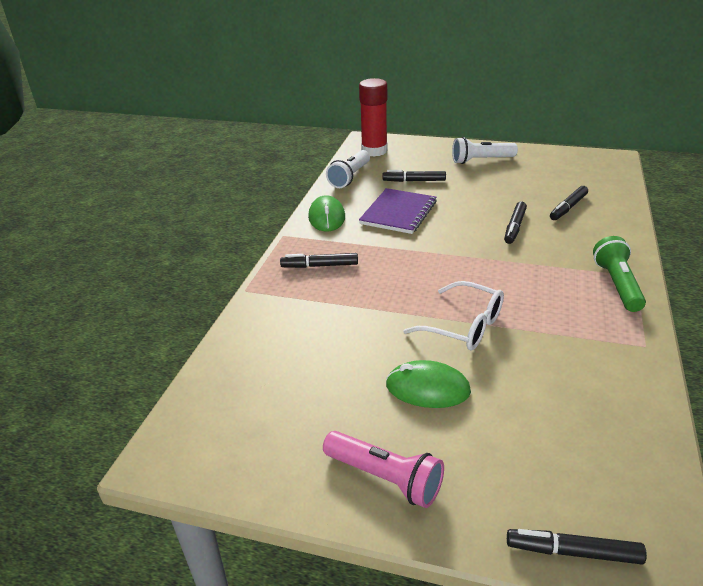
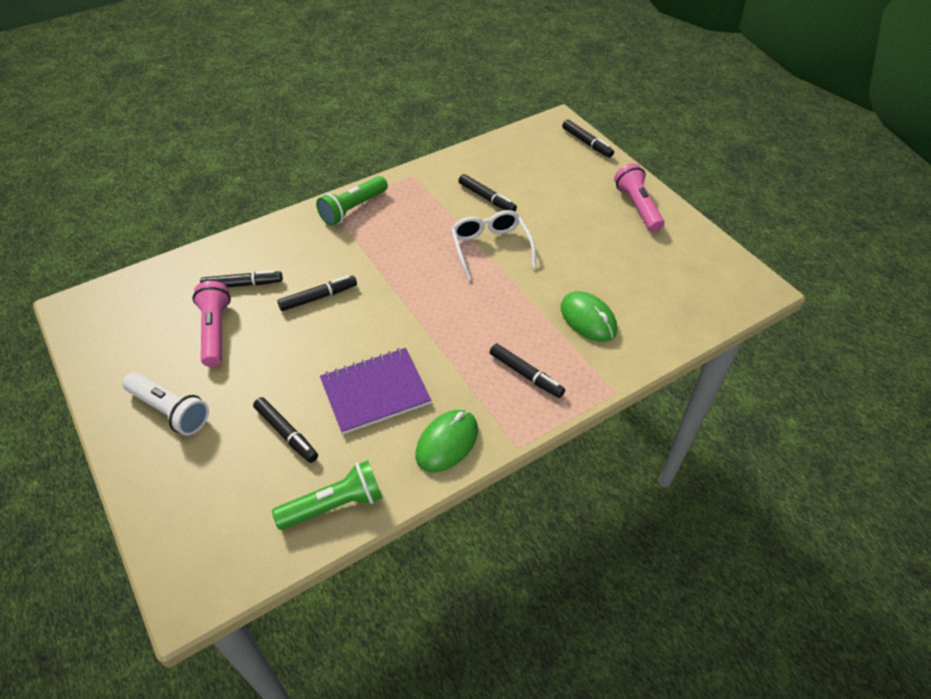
camera: 140 degrees left, 15 degrees up
(350, 177) = (334, 505): white flashlight -> green flashlight
(374, 151) = (226, 549): red glue stick -> none
(427, 388) = (564, 229): green mouse -> green mouse (588, 319)
(530, 187) = (215, 331): none -> pink flashlight
(544, 370) = (487, 198): none -> black marker

